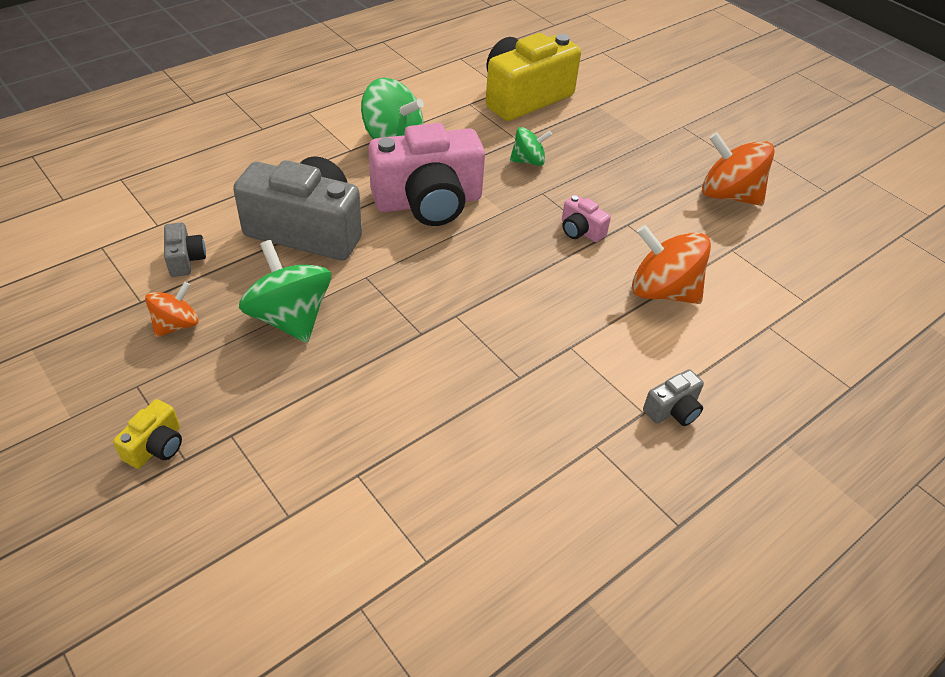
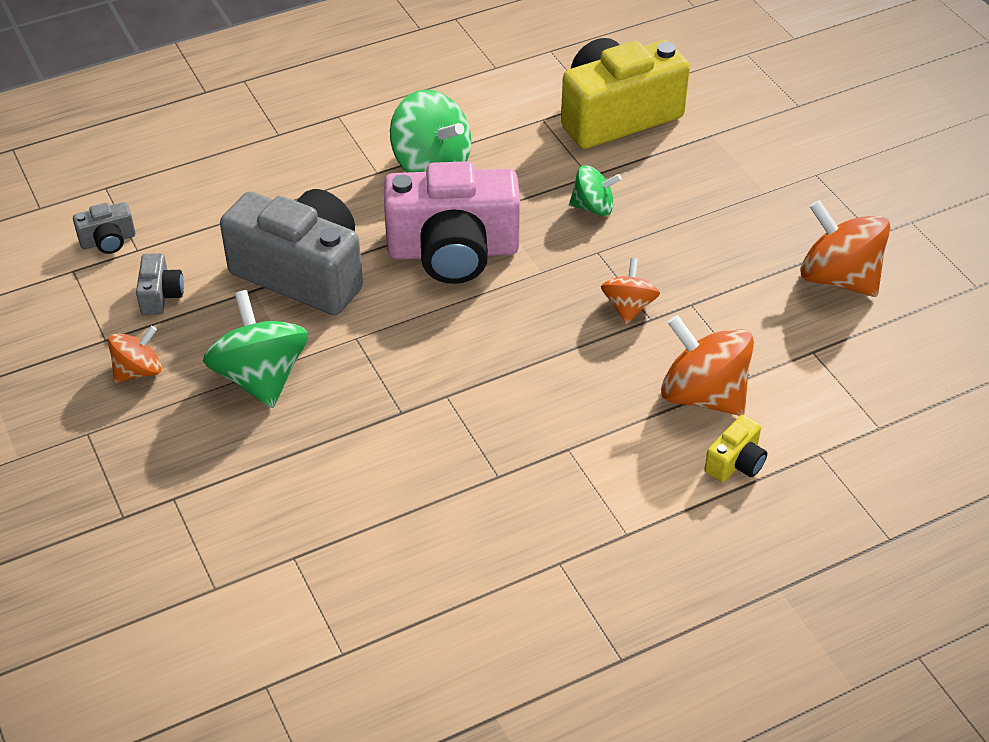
camera: 15 degrees right, 0 degrees up
(156, 446) = (97, 499): yellow camera -> yellow camera (735, 463)
(580, 231) = (628, 307): pink camera -> orange spinning top
(673, 410) = (662, 536): grey camera -> grey camera (108, 241)

